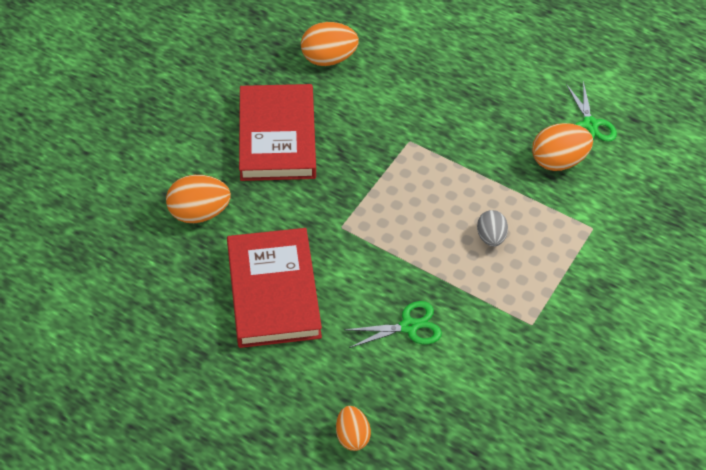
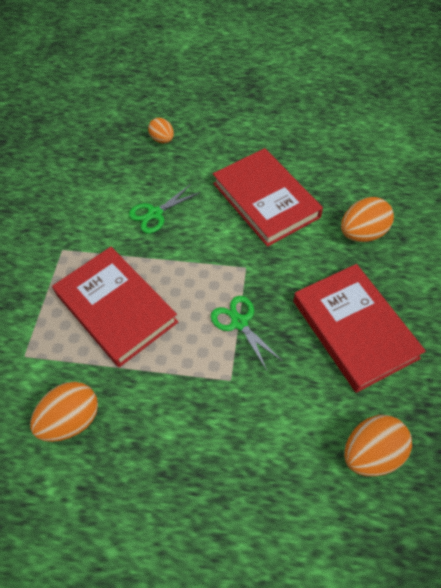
camera: 160 degrees right, 5 degrees up
(490, 237) = (116, 308): grey egg -> red book
(590, 124) = (45, 490): green scissors -> green scissors (239, 322)

